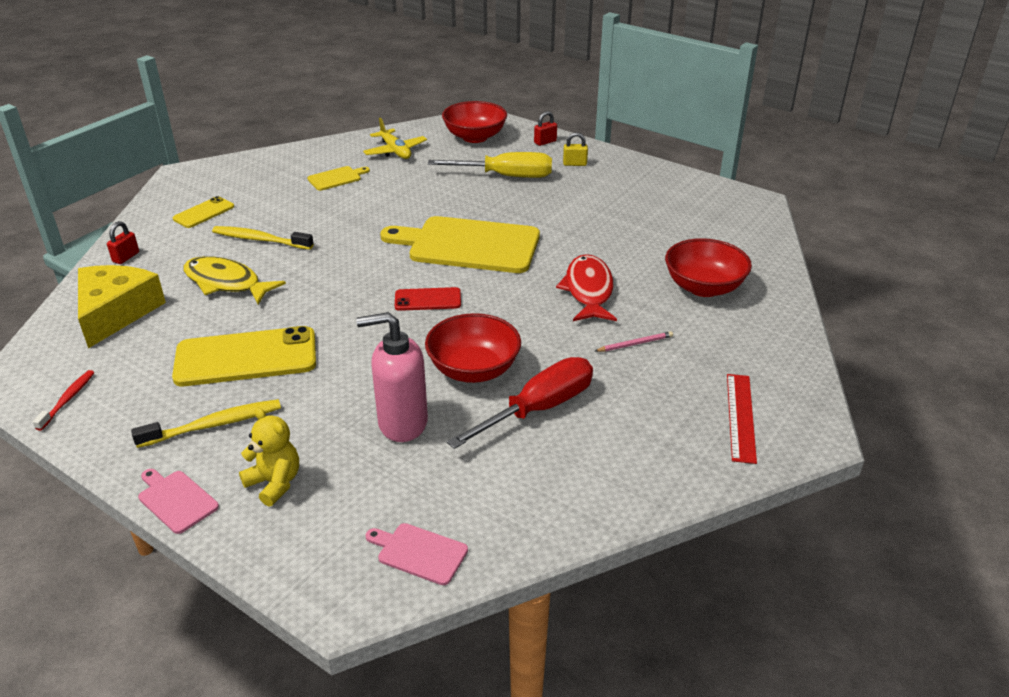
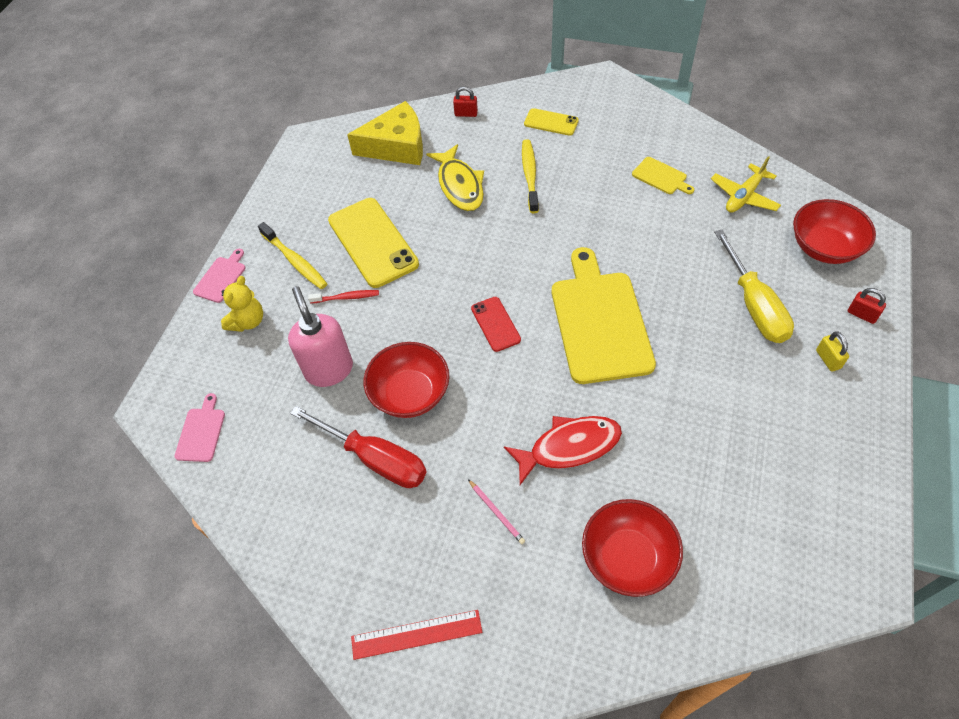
camera: 75 degrees right, 20 degrees up
(67, 400) = (297, 175): red toothbrush -> red toothbrush (346, 297)
(226, 283) = (459, 185): yellow fish -> yellow fish turned 150 degrees clockwise

